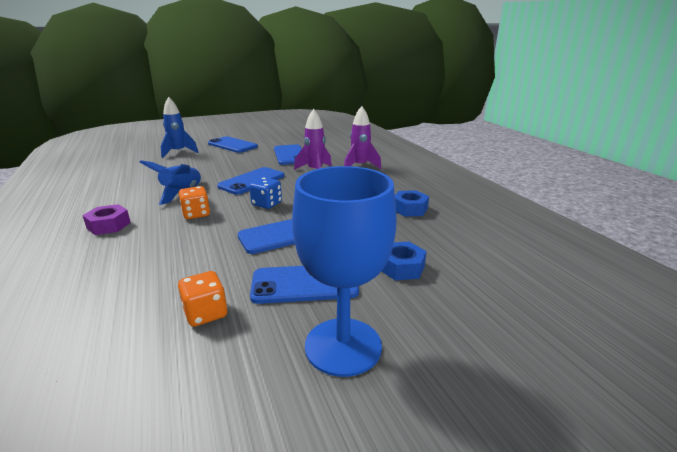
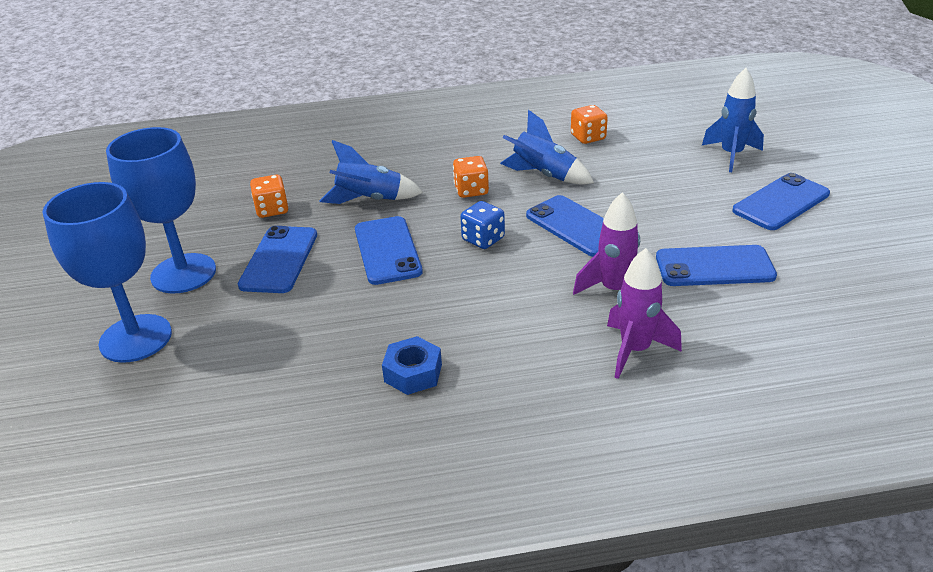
camera: 105 degrees right, 10 degrees up
(109, 225) = (463, 144): purple nut -> none
(130, 183) = (588, 137): none -> orange dice
(200, 255) = (369, 200): none -> blue rocket
(401, 267) = (266, 328): blue nut -> none
(461, 342) = (136, 338): none -> blue goblet

